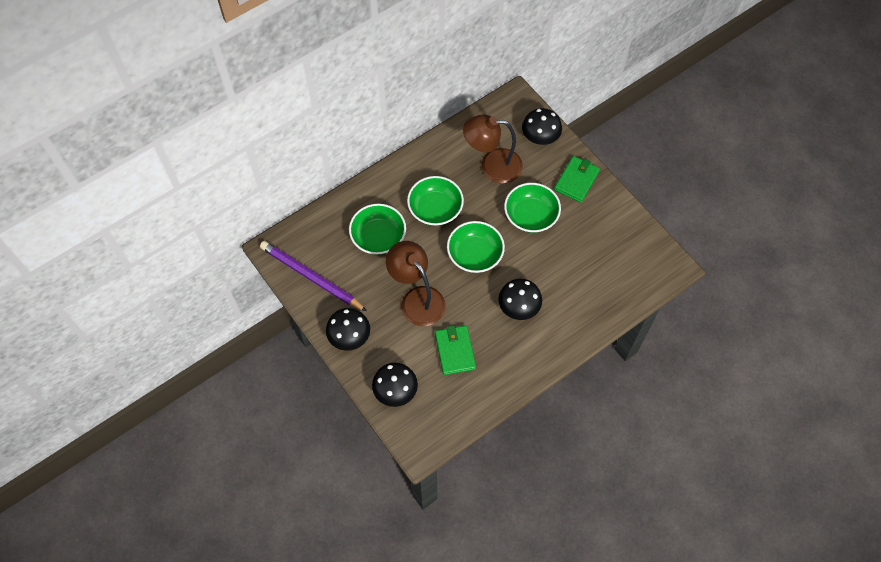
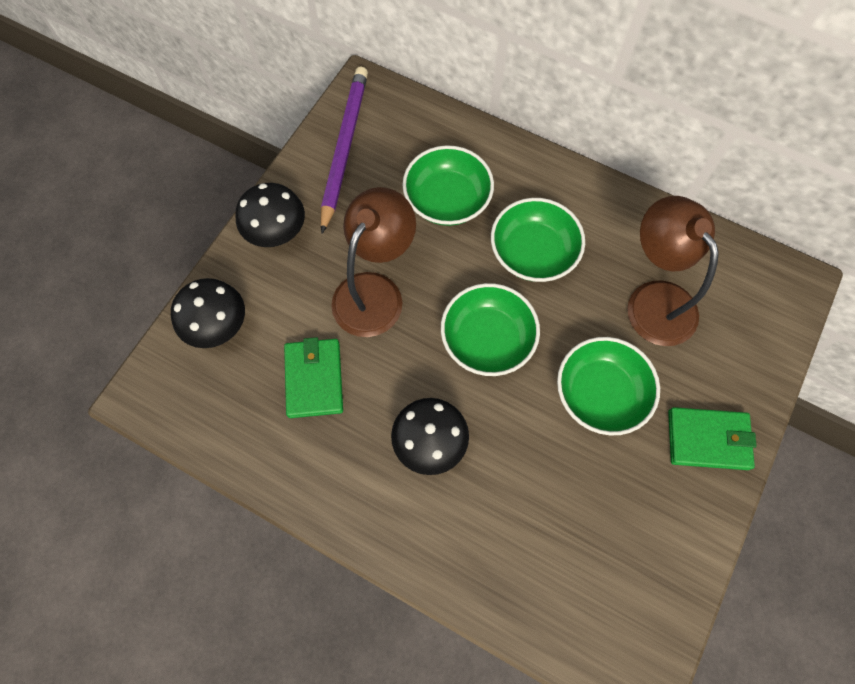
camera: 65 degrees right, 5 degrees up
(455, 351) = (314, 379): green wallet -> green wallet turned 60 degrees counterclockwise
(540, 137) = (750, 348): black mushroom -> none

